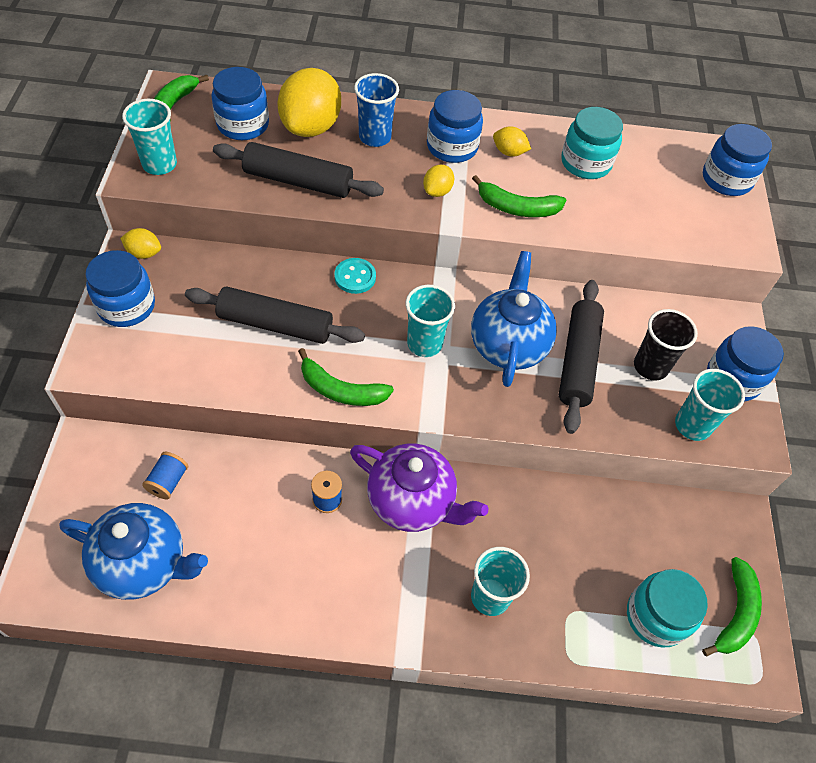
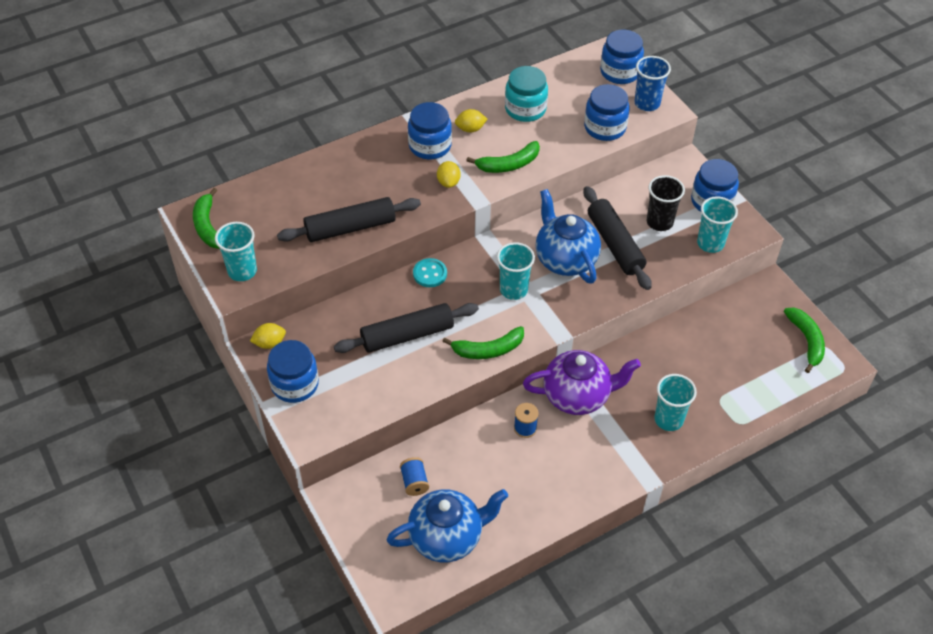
camera: 30 degrees left, 5 degrees down
(243, 125) = (271, 210): blue jar -> blue jar (605, 128)
(311, 127) = (321, 185): yellow lemon -> none
(375, 137) = (372, 168): blue cup -> blue cup (647, 103)
(656, 616) = (766, 370): turquoise jar -> none

